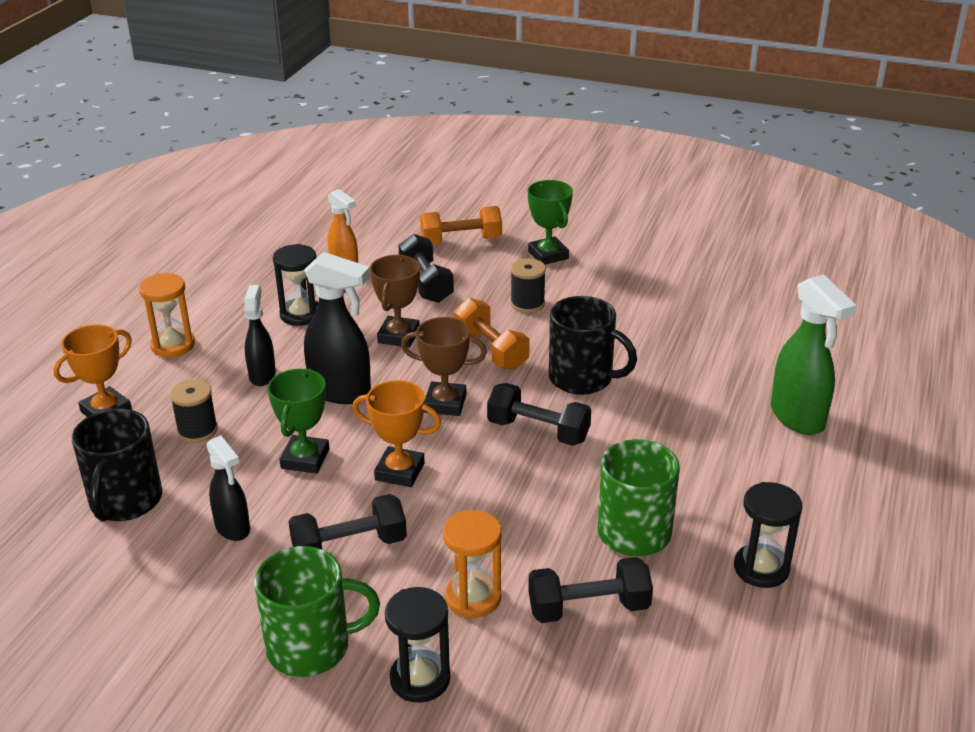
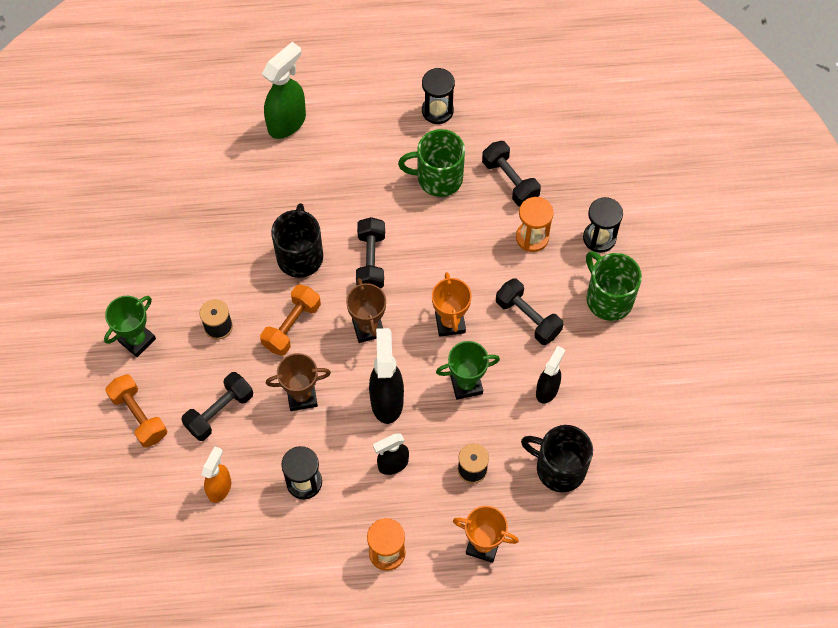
camera: 115 degrees left, 30 degrees up
(125, 502) = (559, 468): black mug -> black mug turned 135 degrees counterclockwise

